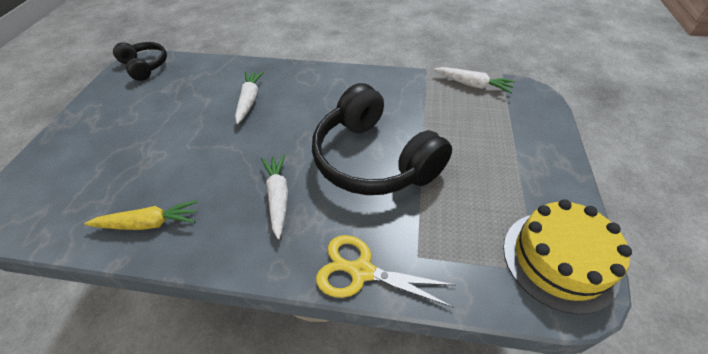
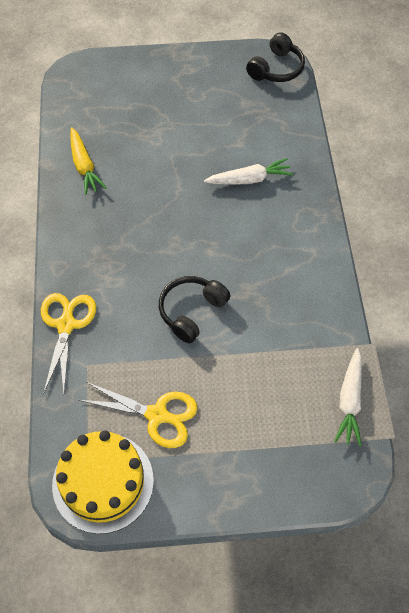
camera: 75 degrees right, 10 degrees up
(278, 197) = (128, 245): white carrot -> none
(373, 159) = (191, 311): black headphones -> black headphones, size x0.53
(482, 202) = (157, 415): none -> yellow scissors

